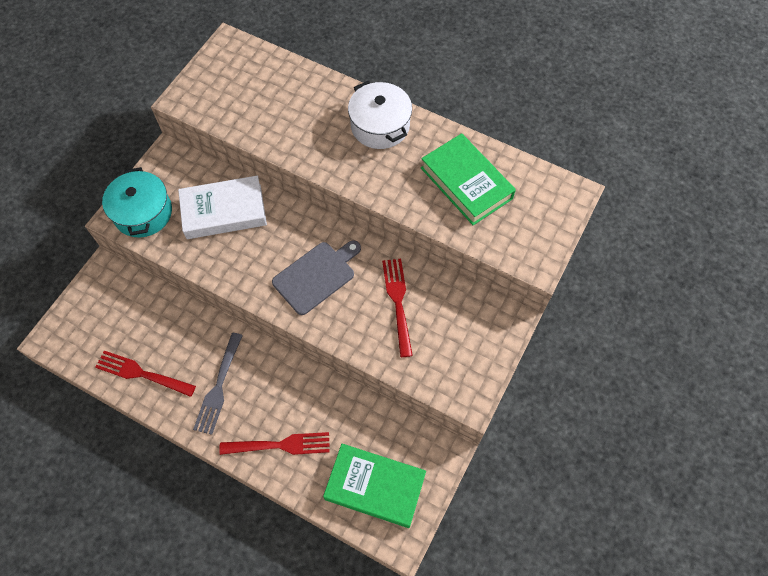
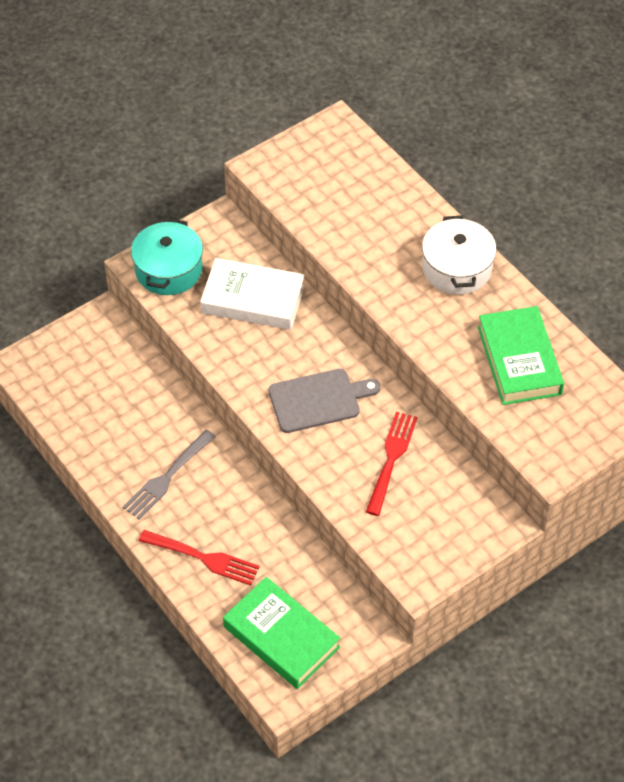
camera: 25 degrees right, 10 degrees down
(141, 373) = (95, 433): red fork -> none

